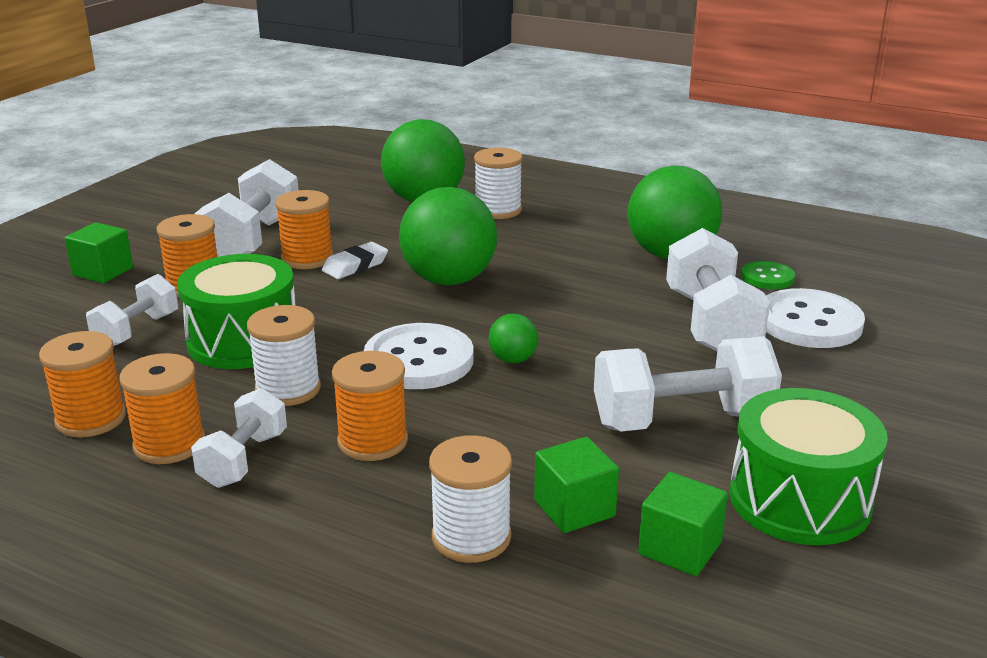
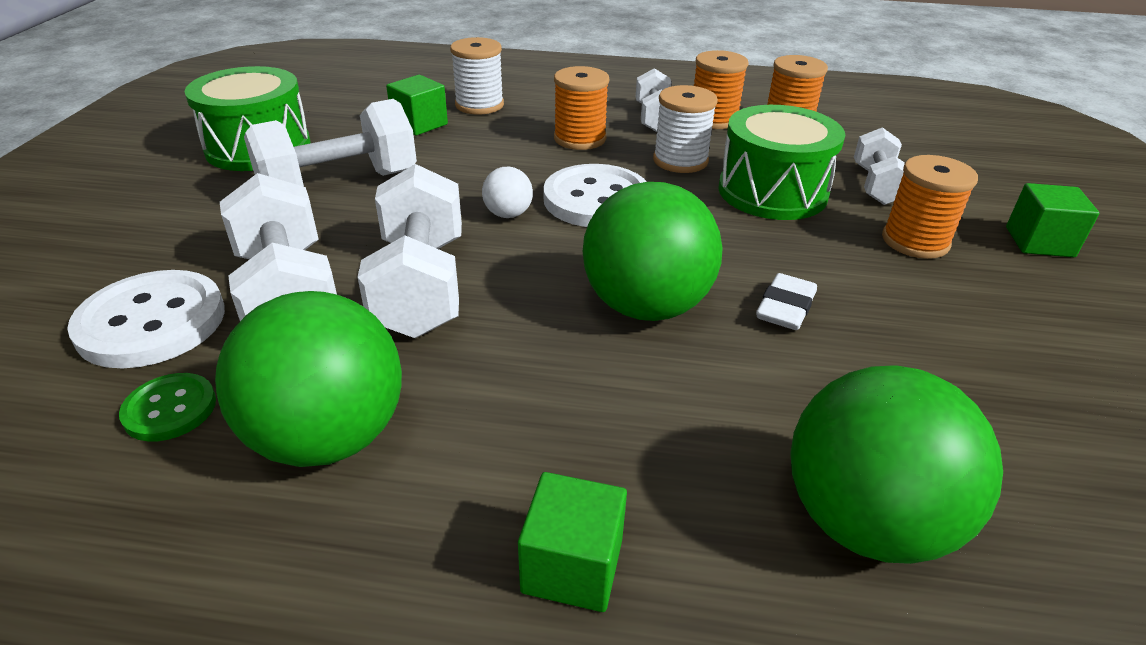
camera: 160 degrees right, 10 degrees up
(253, 240) = (976, 329): white dumbbell -> white dumbbell (421, 286)
(307, 258) = (859, 309): orange spool -> none
(498, 210) = (696, 519): white spool -> none
(513, 359) = (508, 214): green ball -> white ball
(680, 548) = (349, 116): green cube -> green cube (572, 566)

